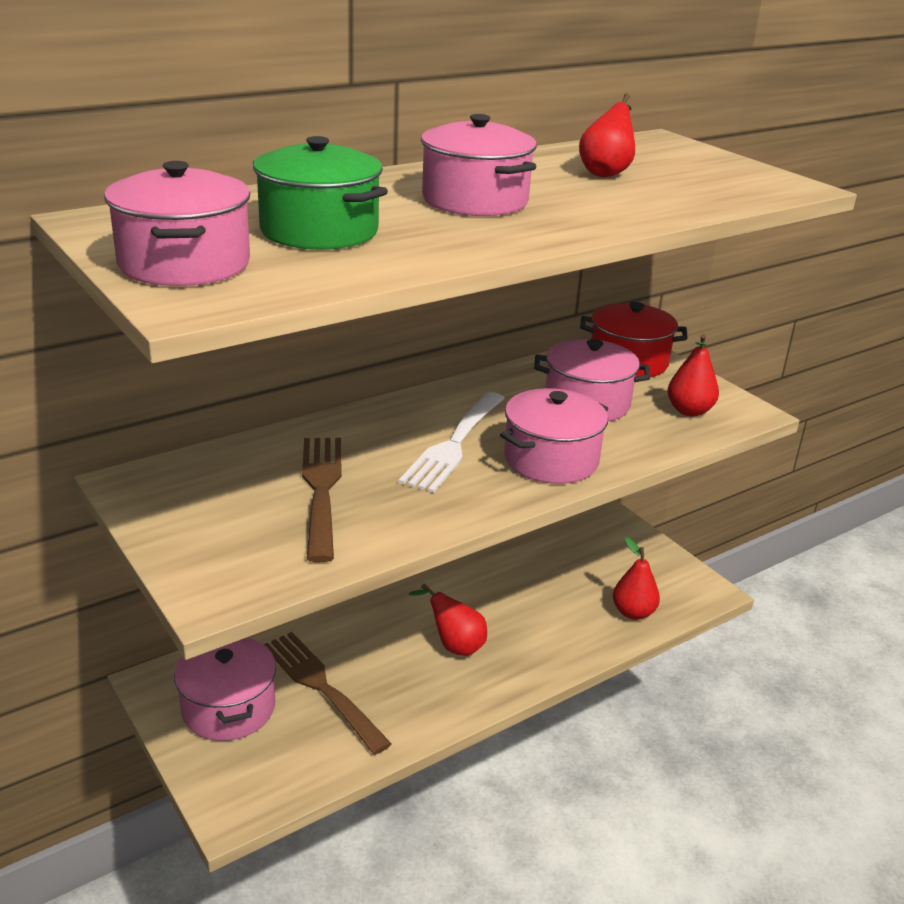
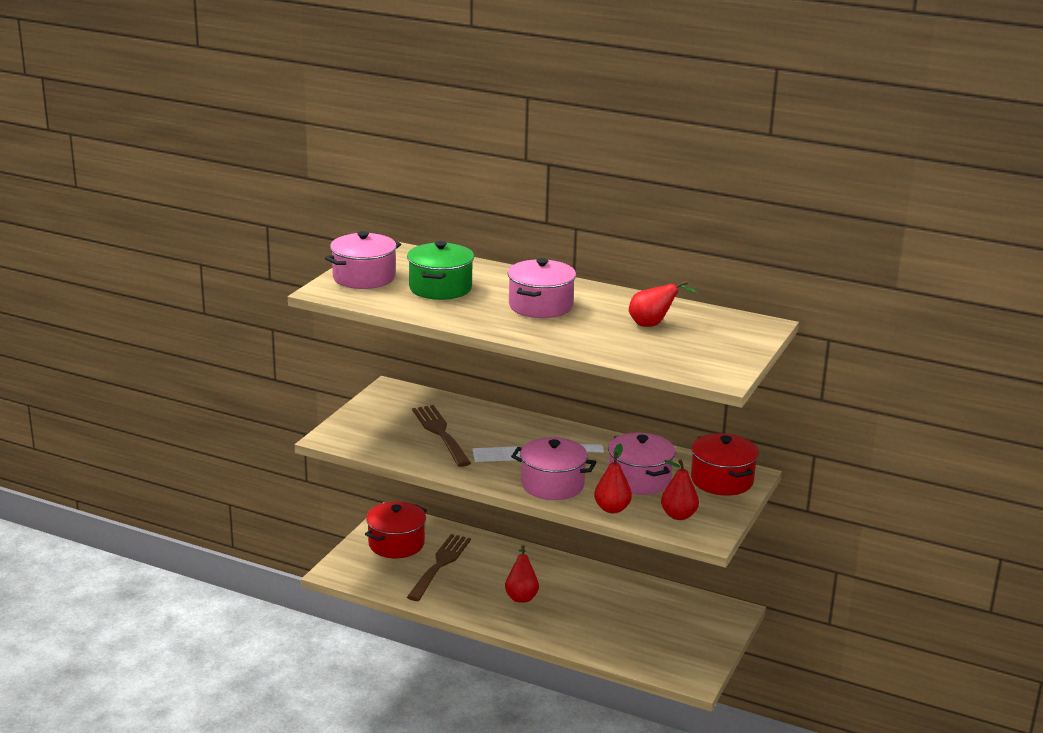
camera: 60 degrees right, 5 degrees down
(228, 708) = (396, 544): pink pot -> red pot
(321, 490) = (440, 433): brown fork -> brown fork turned 75 degrees counterclockwise
(633, 612) = (632, 653): red pear -> red pear (612, 509)

